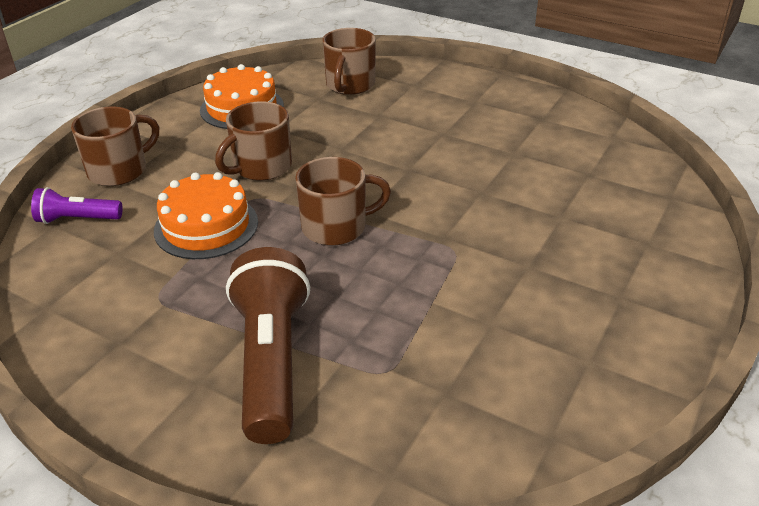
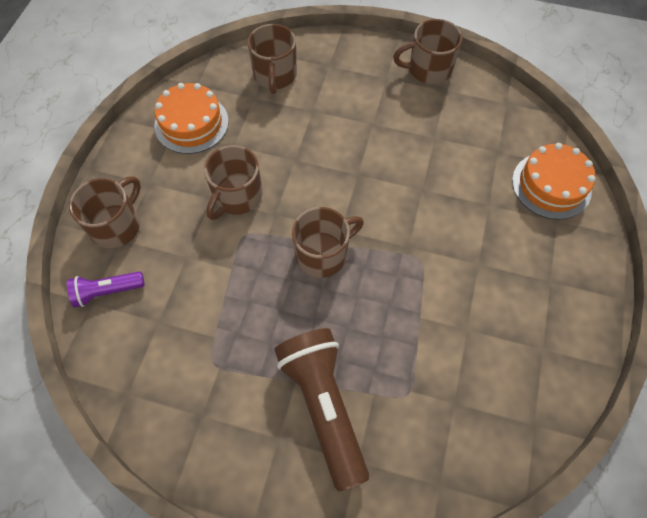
camera: 15 degrees left, 25 degrees up
(206, 226) = (218, 276): orange cake -> orange cake (551, 185)
(527, 100) = (428, 69): none -> brown mug

